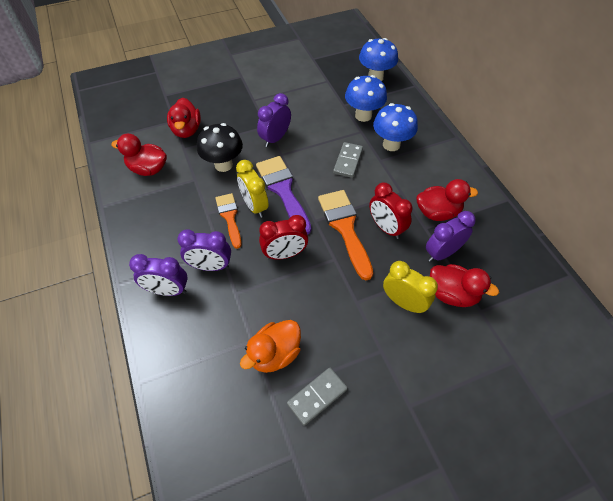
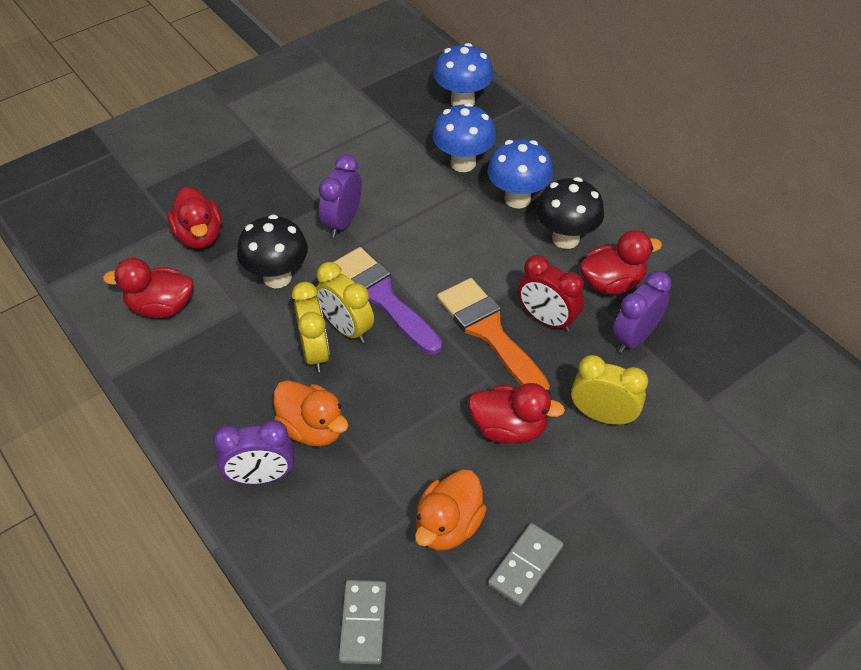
camera: 15 degrees left, 5 degrees down
(210, 266) = (312, 428): purple clock -> orange duck
(229, 217) = (315, 352): orange brush -> yellow clock
(284, 254) = (415, 387): red clock -> none
(348, 161) = (462, 235): grey domino -> grey domino (363, 623)
(415, 176) = (565, 238): none -> black mushroom
(452, 294) = (664, 390): red duck -> red duck (508, 428)

